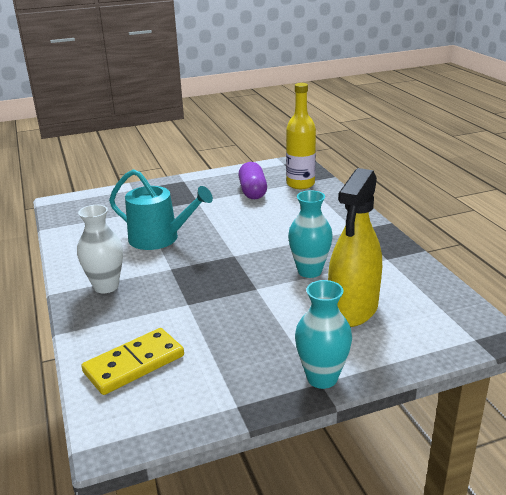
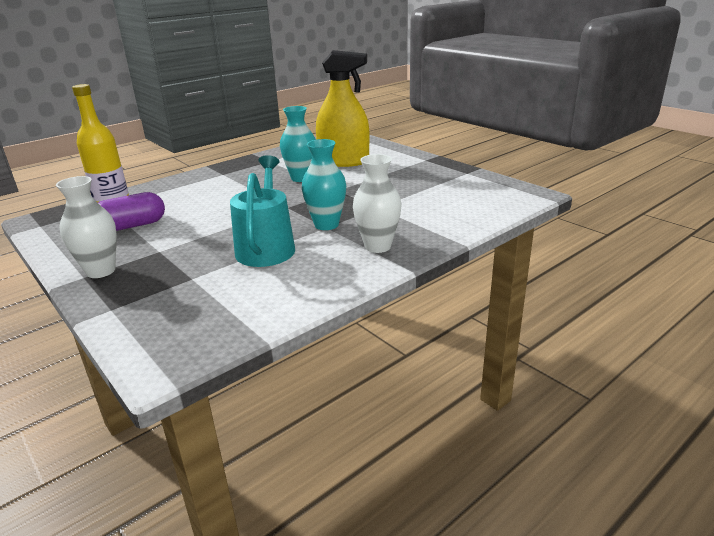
camera: 110 degrees left, 0 degrees up
(134, 364) = (465, 206): yellow domino -> none
(185, 185) = (101, 271): none -> white vase
(322, 378) = (421, 159): turquoise vase -> turquoise vase (326, 225)

